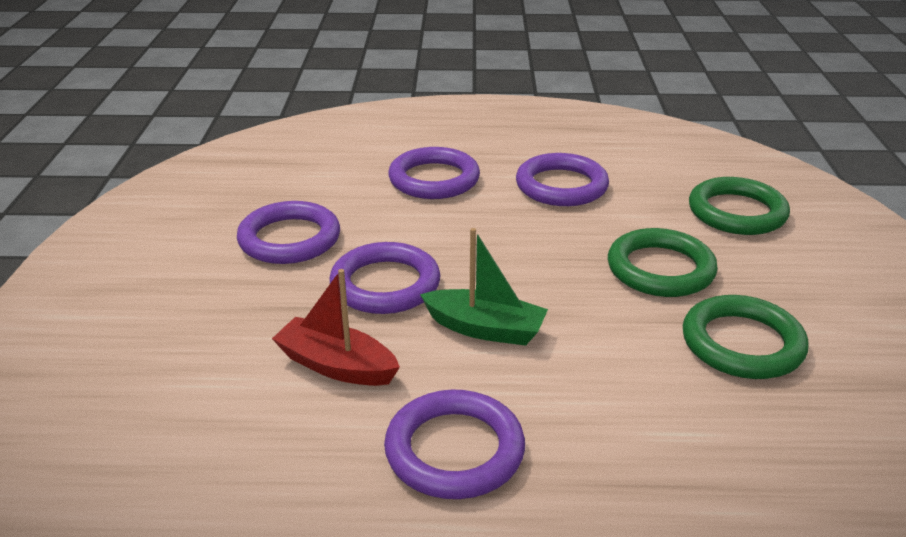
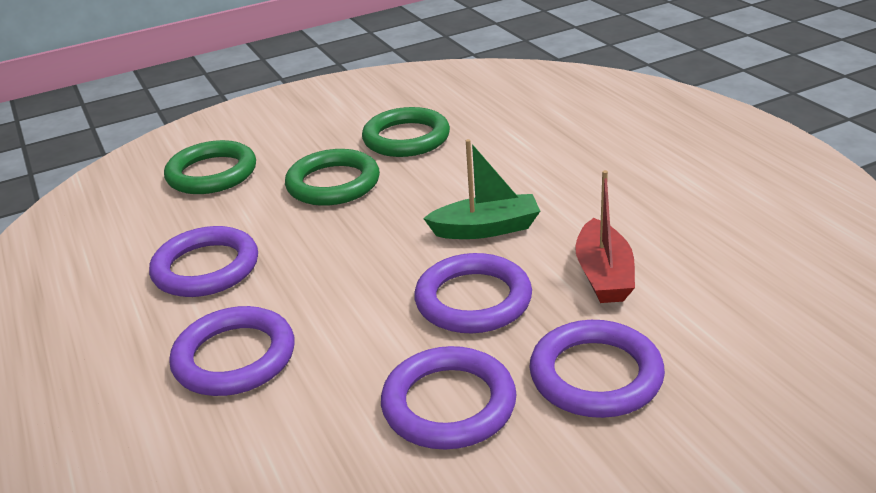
camera: 115 degrees left, 0 degrees up
(454, 450) = (622, 197): purple ring -> purple ring (596, 375)
(485, 329) = (486, 229): green boat -> green boat turned 90 degrees clockwise

